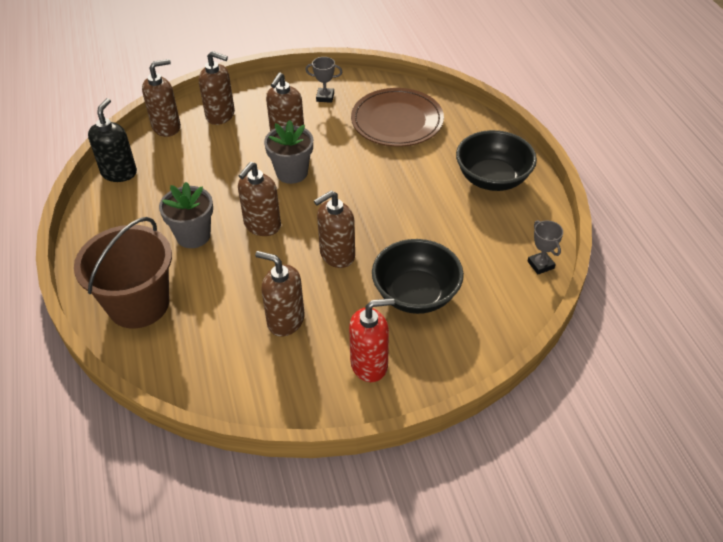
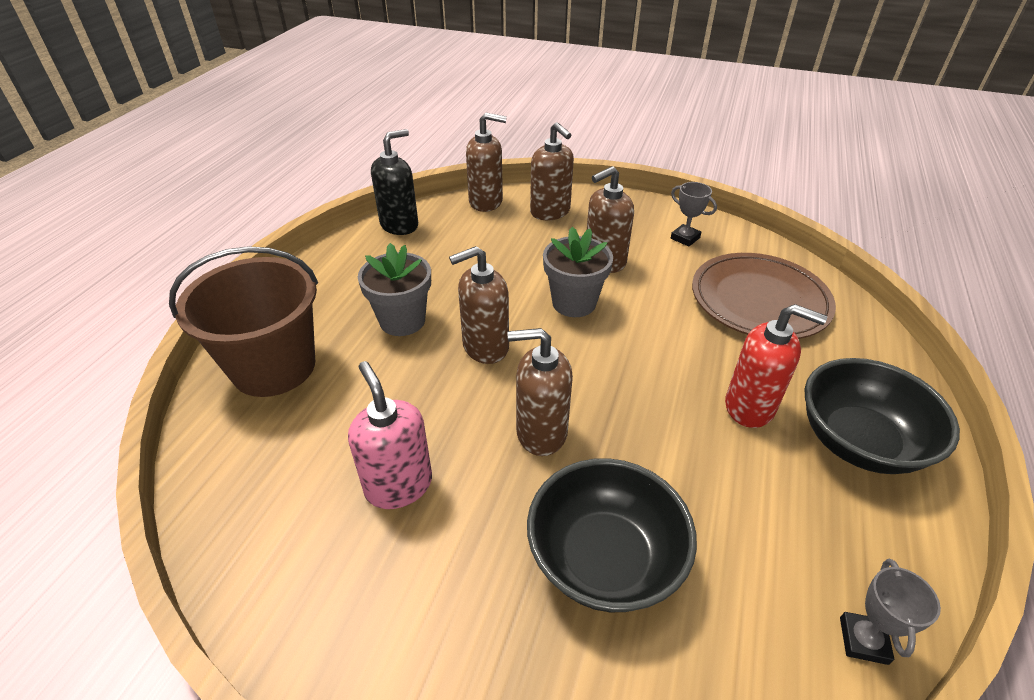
camera: 35 degrees right, 5 degrees down
(285, 320) = (398, 485): brown soap dispenser -> pink soap dispenser
(369, 364) = (443, 633): red soap dispenser -> red soap dispenser (750, 407)

